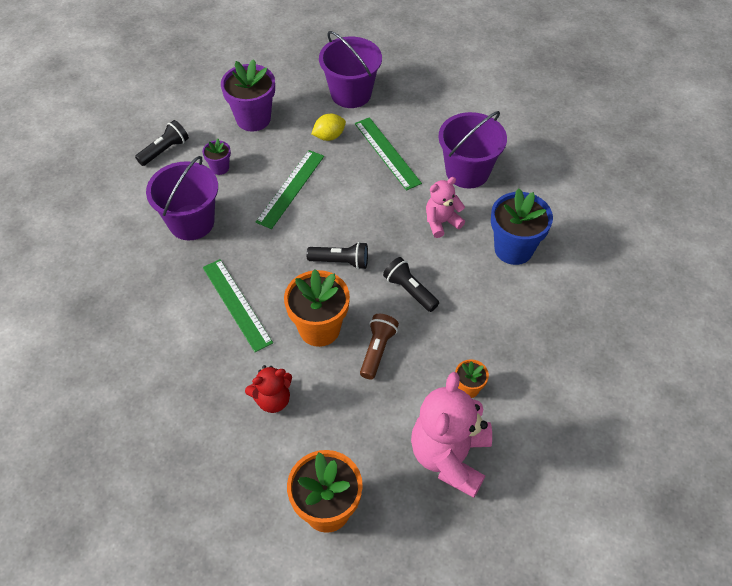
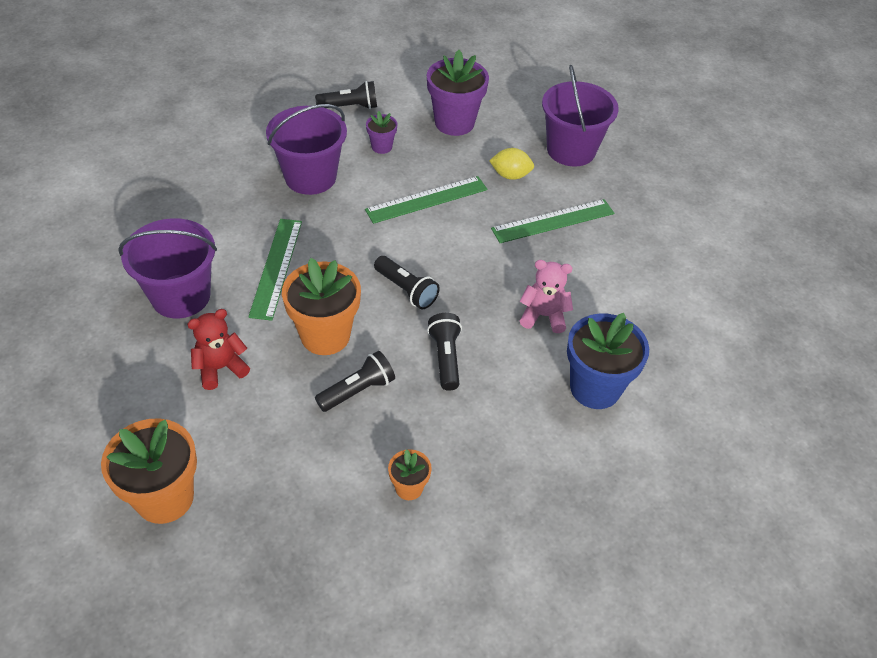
camera: 35 degrees right, 5 degrees down
(272, 399) = (220, 368): red teddy bear -> red teddy bear turned 135 degrees clockwise
(377, 350) = (357, 391): brown flashlight -> black flashlight
(387, 153) = (553, 221): green ruler -> green ruler turned 60 degrees clockwise
(450, 456) = (323, 537): pink teddy bear -> none
(467, 172) = (620, 285): purple bucket -> purple bucket (181, 296)

